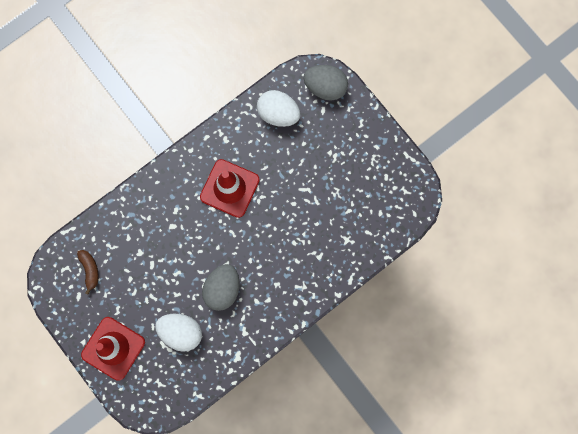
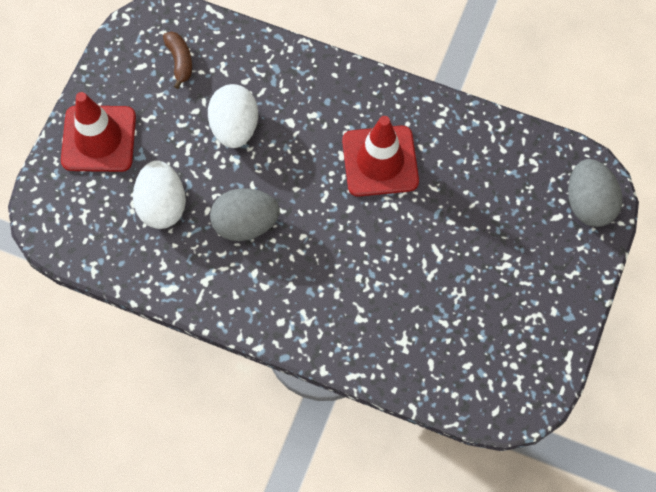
camera: 60 degrees right, 10 degrees down
(90, 270) = (180, 61): brown banana -> brown banana turned 60 degrees counterclockwise
(278, 114) = (514, 165): white egg -> white egg (234, 127)

